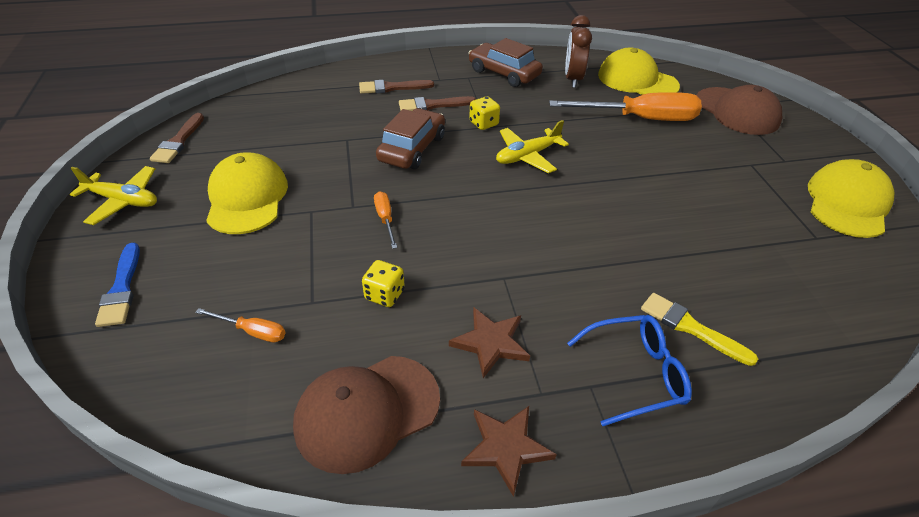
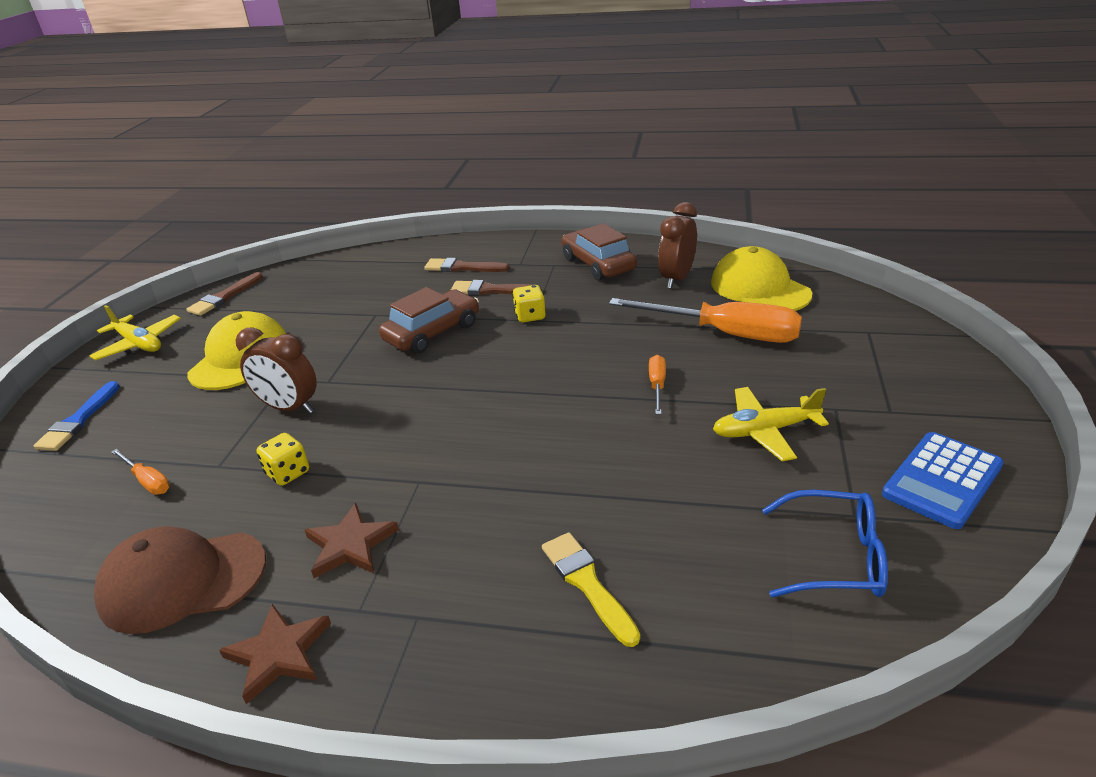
camera: 25 degrees right, 10 degrees down
(336, 236) = (289, 408): none -> brown clock
(385, 219) = (348, 399): orange screwdriver -> orange screwdriver (657, 385)
(527, 156) = (551, 357): yellow plane -> yellow plane (765, 431)
(636, 374) = (478, 617): blue glasses -> blue glasses (835, 557)
(737, 111) = (870, 341): brown cap -> none
(847, 203) = (942, 480): yellow cap -> blue calculator

